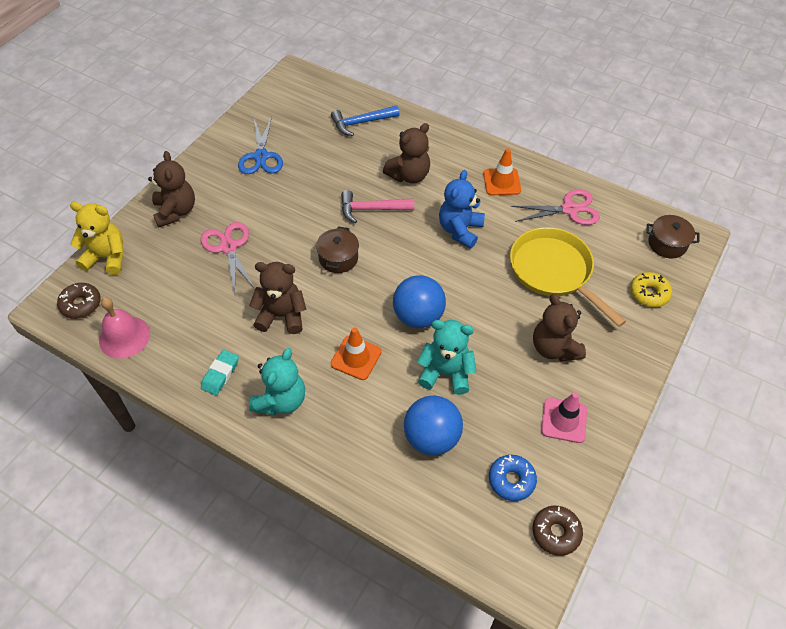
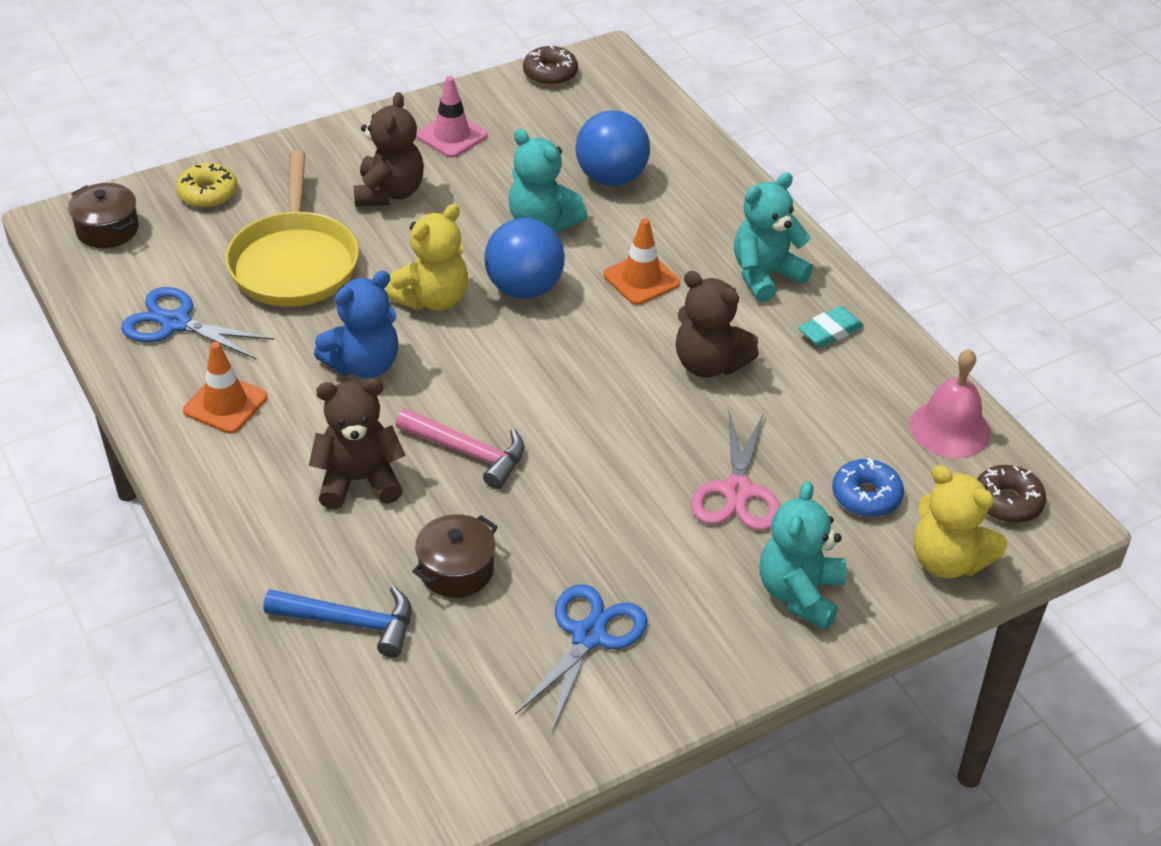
camera: 150 degrees left, 10 degrees down
(175, 211) = (799, 594): brown teddy bear -> turquoise teddy bear
(338, 258) = (576, 403): brown pot -> brown pot (456, 570)
(461, 284) = (432, 299): none -> yellow teddy bear
(511, 480) = (557, 118): blue donut -> blue donut (866, 496)
(569, 209) = (176, 323): pink scissors -> blue scissors

